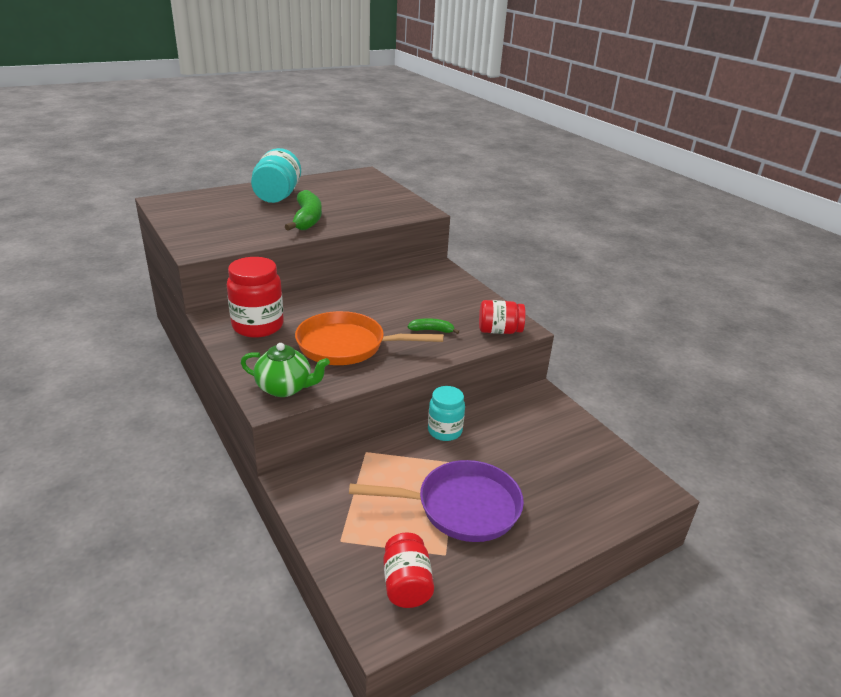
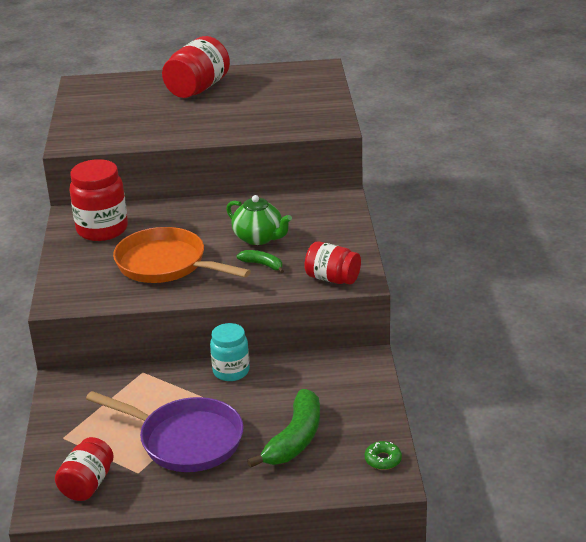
camera: 30 degrees right, 0 degrees up
(277, 196) = (198, 89): turquoise jar -> red jar
(285, 388) = (79, 293): green teapot -> green teapot (259, 238)
(307, 219) = (202, 122): green banana -> green banana (295, 439)
(635, 475) = (383, 460): none -> green donut

